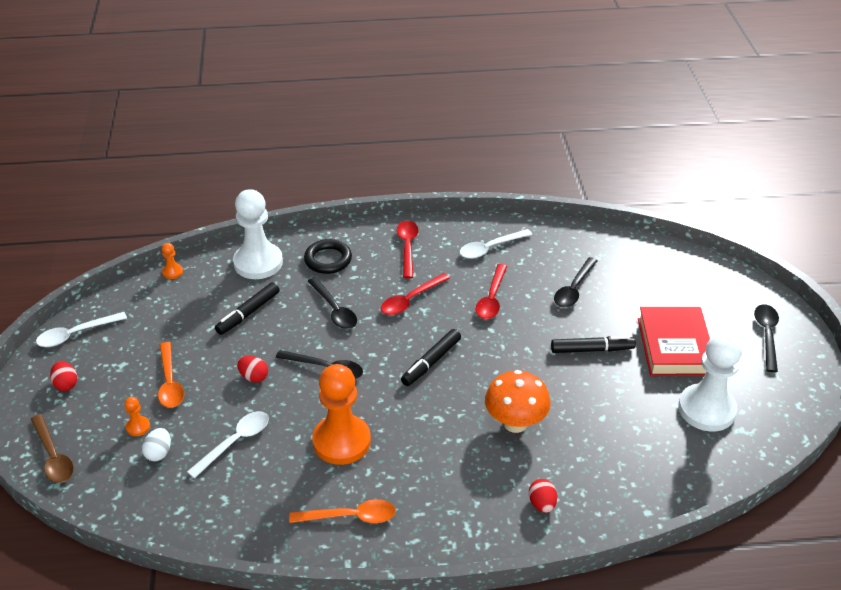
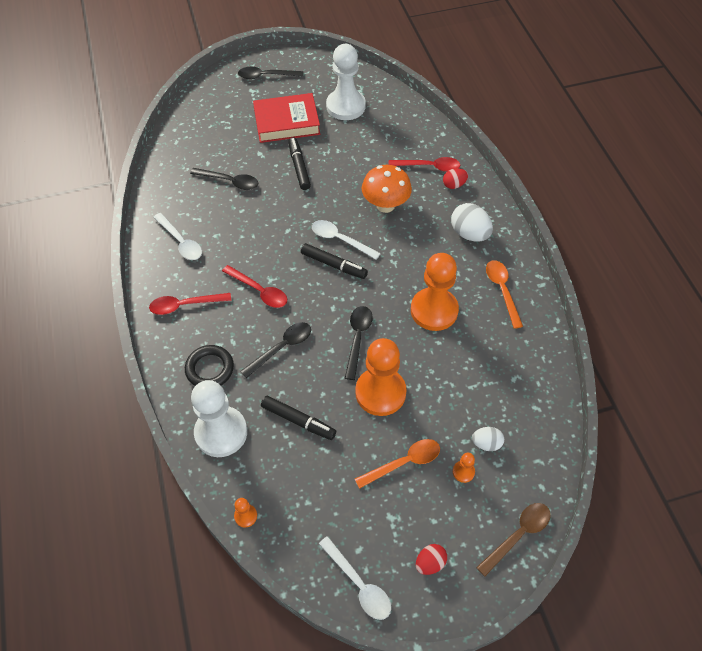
camera: 100 degrees left, 15 degrees up
(235, 442) = (457, 386): white spoon -> white spoon (340, 240)
(254, 377) = (380, 392): red egg -> orange pawn
(451, 502) = (469, 234): none -> white egg
(491, 298) = (249, 234): red spoon -> red spoon (429, 167)

